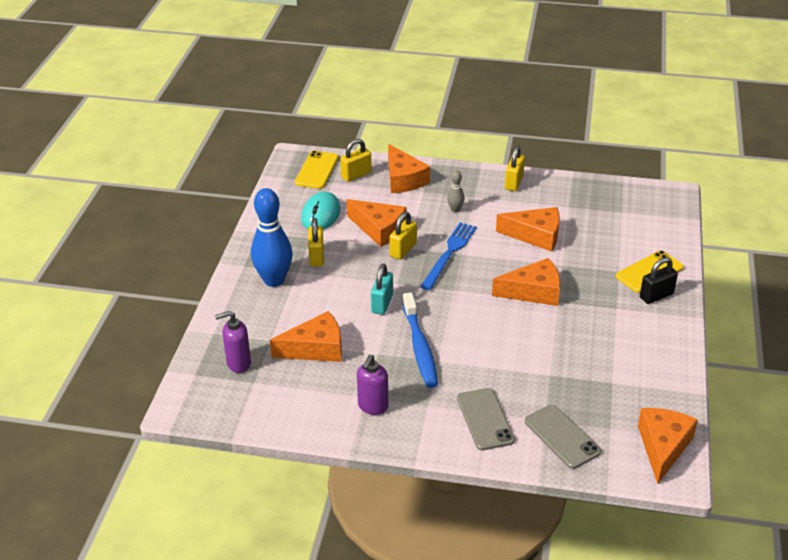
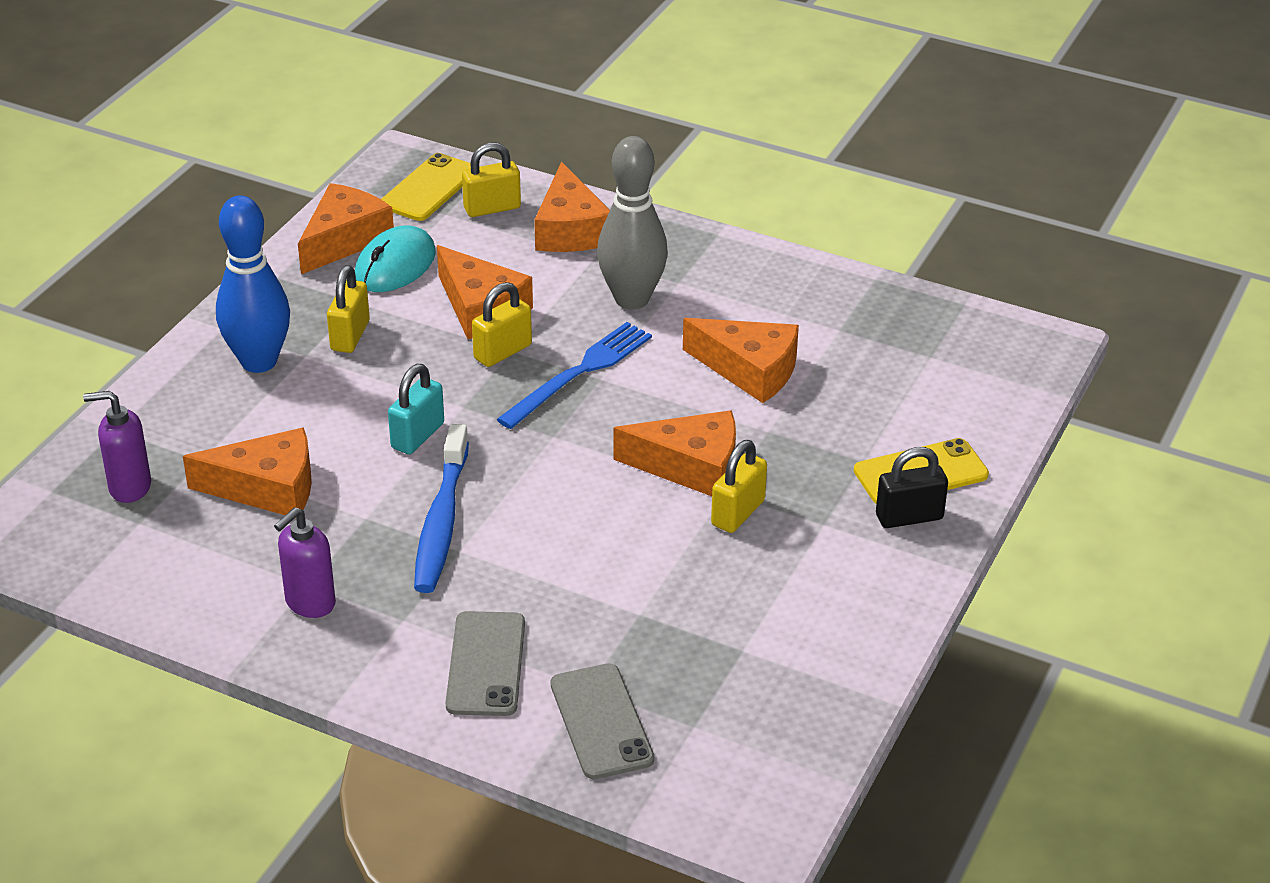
camera: 15 degrees right, 0 degrees up
(455, 210) = (632, 299): grey bowling pin -> grey bowling pin, size x2.20
(514, 183) = (763, 270): yellow padlock -> yellow padlock (738, 513)
(663, 447) = (769, 778): orange cheese -> orange cheese (344, 240)

